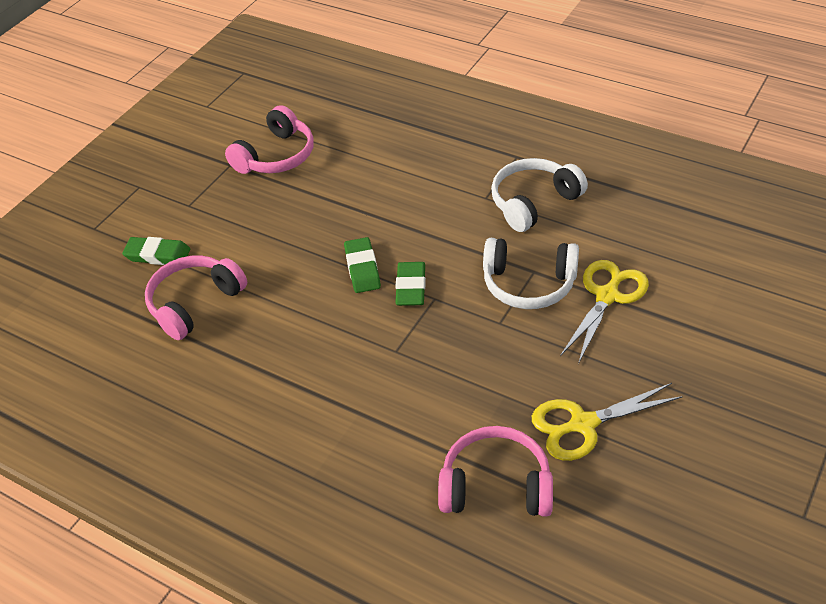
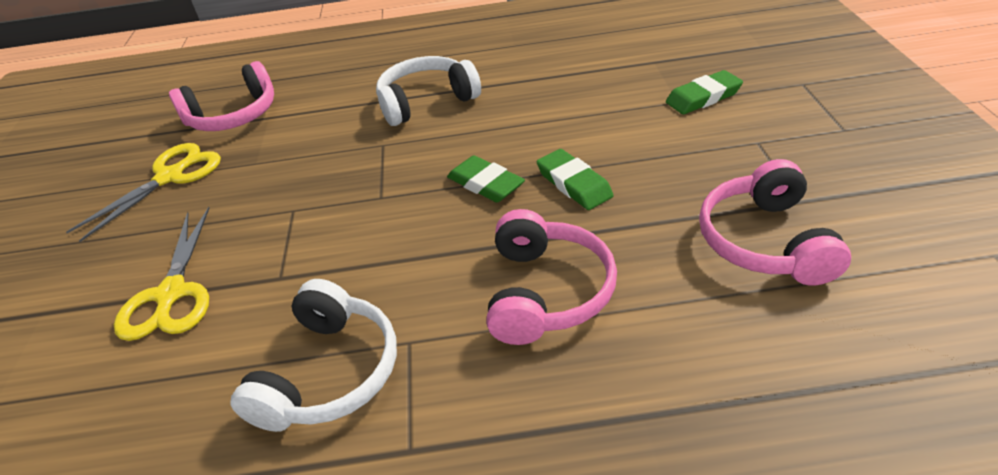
camera: 145 degrees right, 5 degrees down
(195, 303) = (606, 89): pink headphones -> pink headphones (546, 292)
(411, 287) = (415, 194): green eraser -> green eraser (574, 184)
(529, 283) = (279, 261): white headphones -> white headphones (426, 102)

